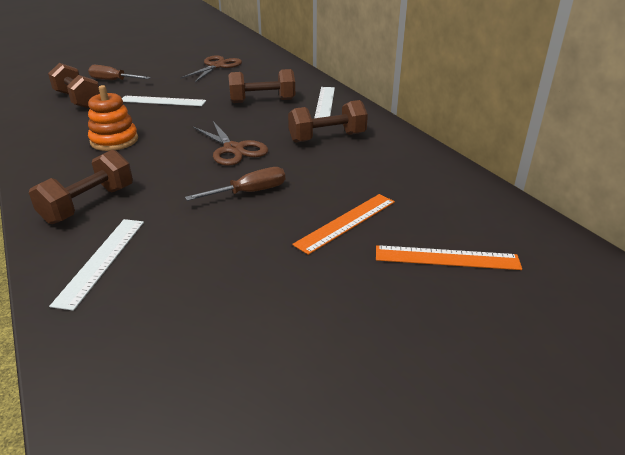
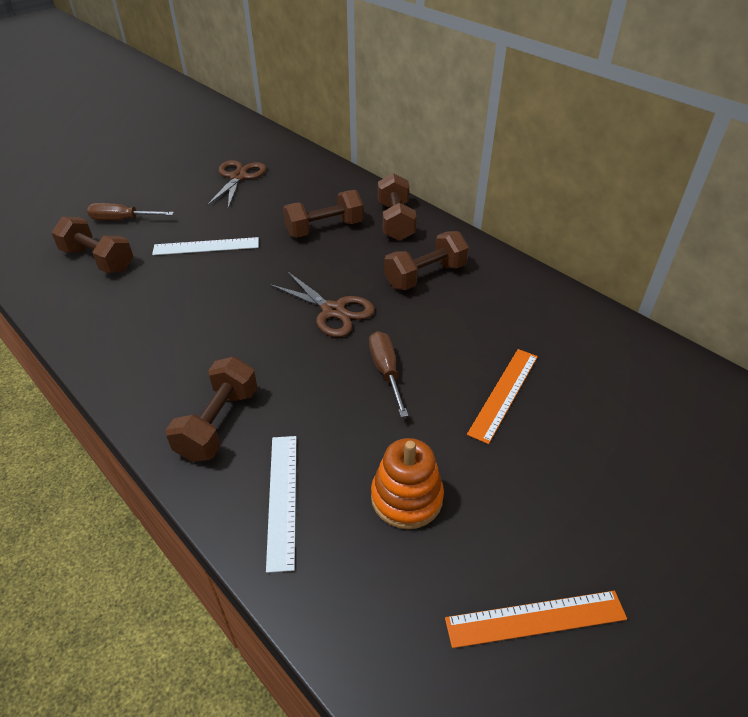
camera: 15 degrees left, 10 degrees up
(114, 141) = (187, 321): orange stacking toy -> orange stacking toy (406, 498)
(250, 192) = (386, 371): brown screwdriver -> brown screwdriver turned 60 degrees counterclockwise
(325, 103) = (395, 222): white ruler -> brown dumbbell
(446, 258) = (617, 420): orange ruler -> orange ruler (535, 619)

